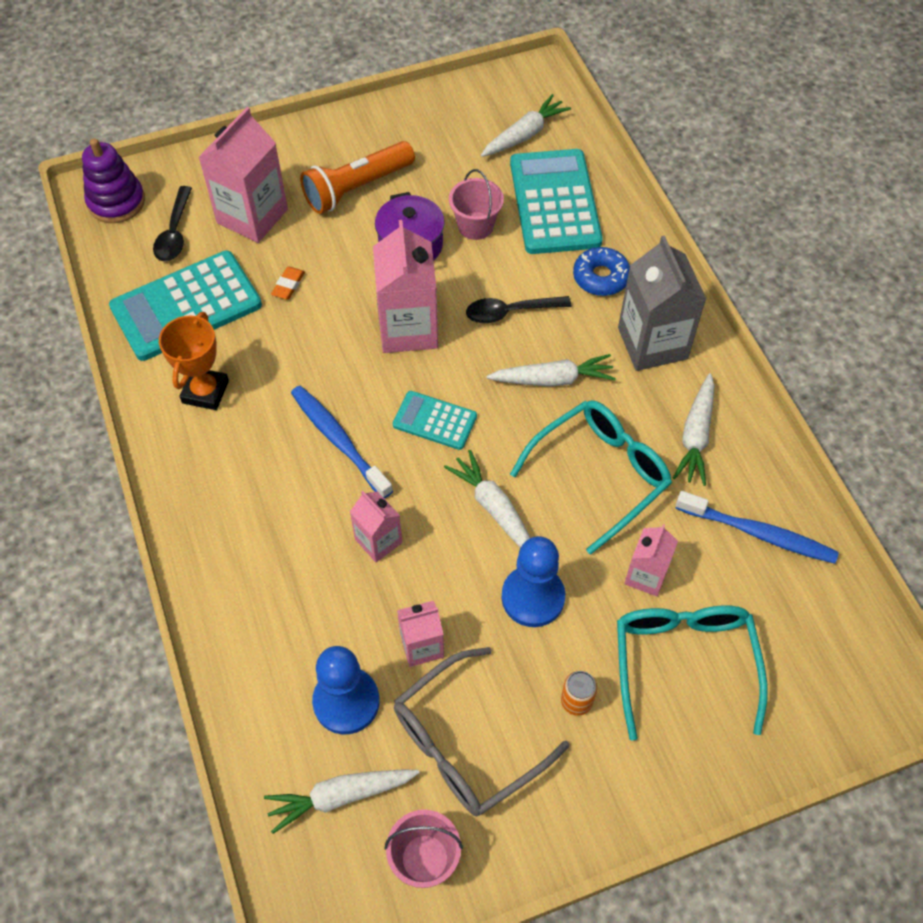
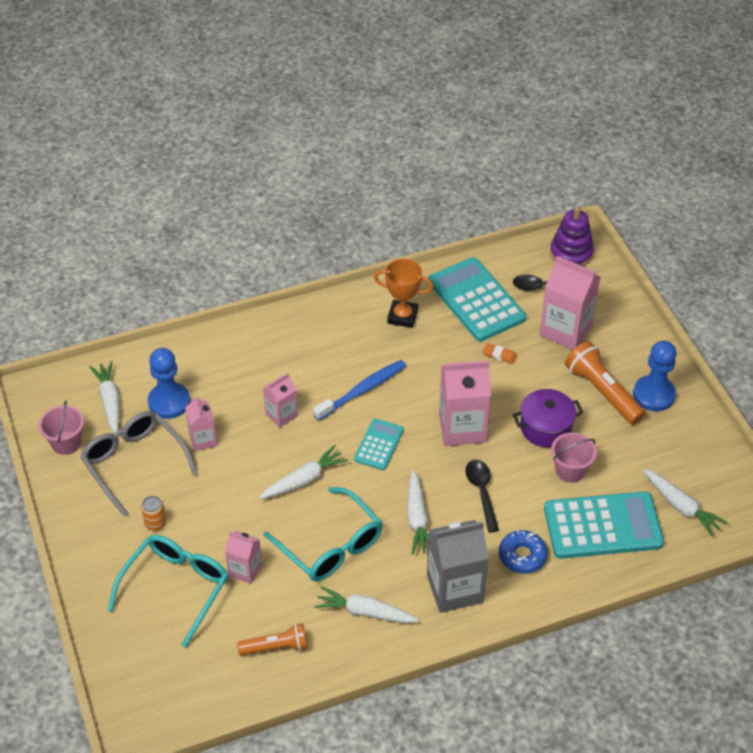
camera: 90 degrees right, 10 degrees down
(533, 597) = (233, 501): blue pawn -> blue pawn (654, 395)
(684, 663) = (176, 588): turquoise glasses -> turquoise glasses turned 60 degrees counterclockwise
(759, 533) = (276, 647): blue toothbrush -> orange flashlight

